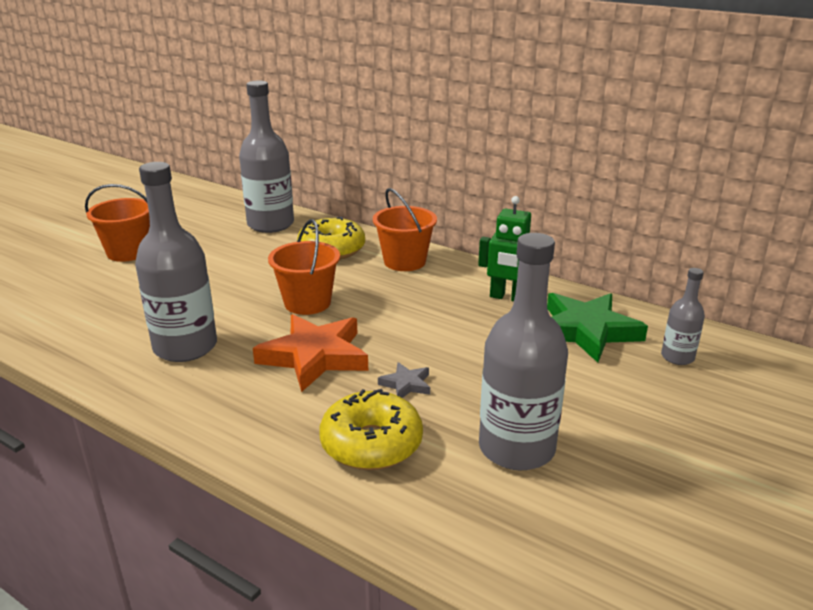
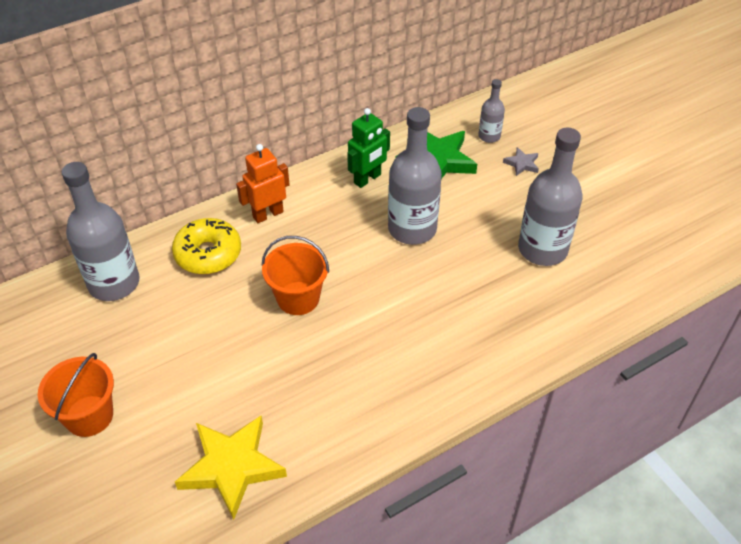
camera: 65 degrees left, 20 degrees up
(88, 323) = (231, 467): none -> yellow star
(185, 347) = (322, 397): grey bottle -> grey bottle (412, 229)
(314, 356) = (385, 316): orange star -> none
(371, 443) = (507, 316): yellow donut -> none
(404, 261) = (268, 214): orange bucket -> orange robot
(406, 384) = (450, 276): grey star -> grey star (522, 164)

